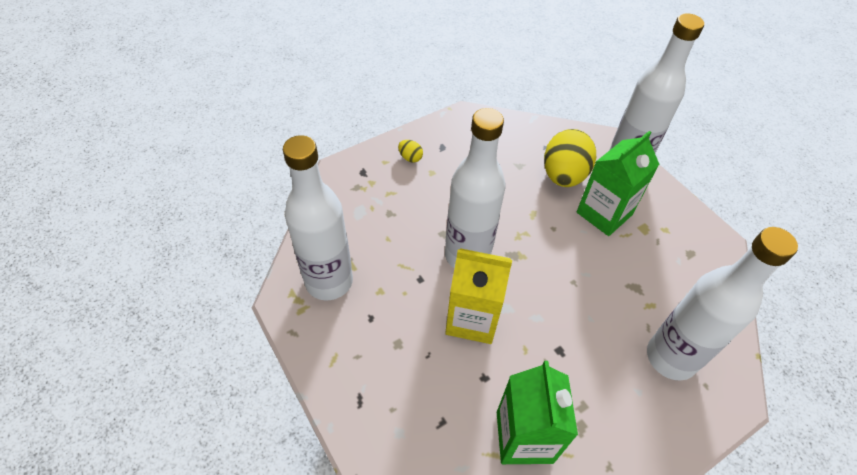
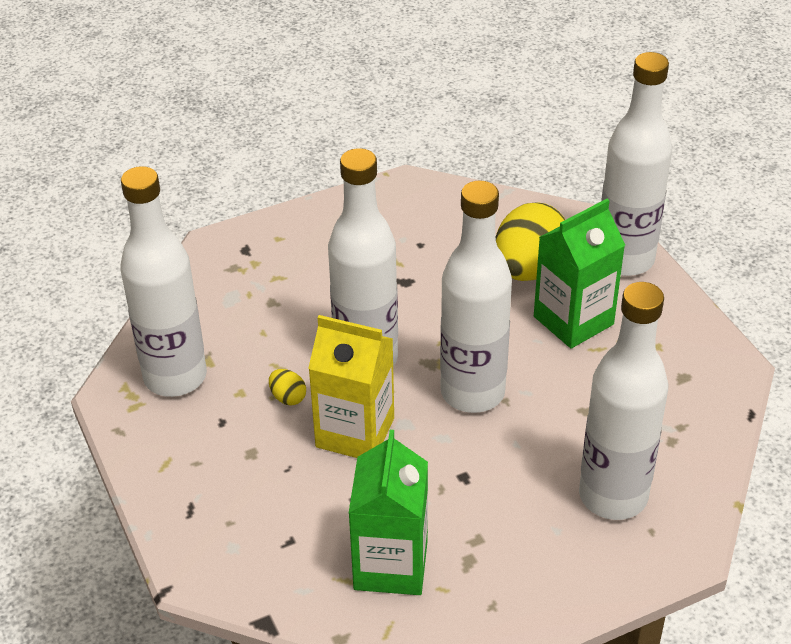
camera: 10 degrees right, 10 degrees down
(410, 158) = (315, 235): yellow egg -> yellow egg (288, 397)
(549, 277) = (472, 392): none -> white bottle

